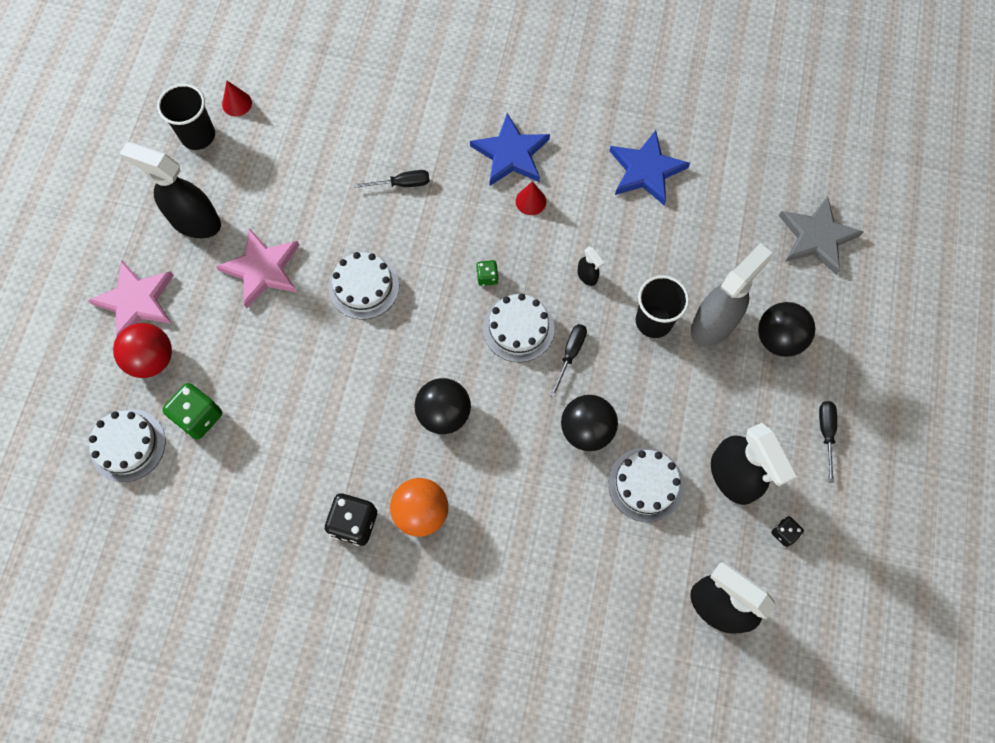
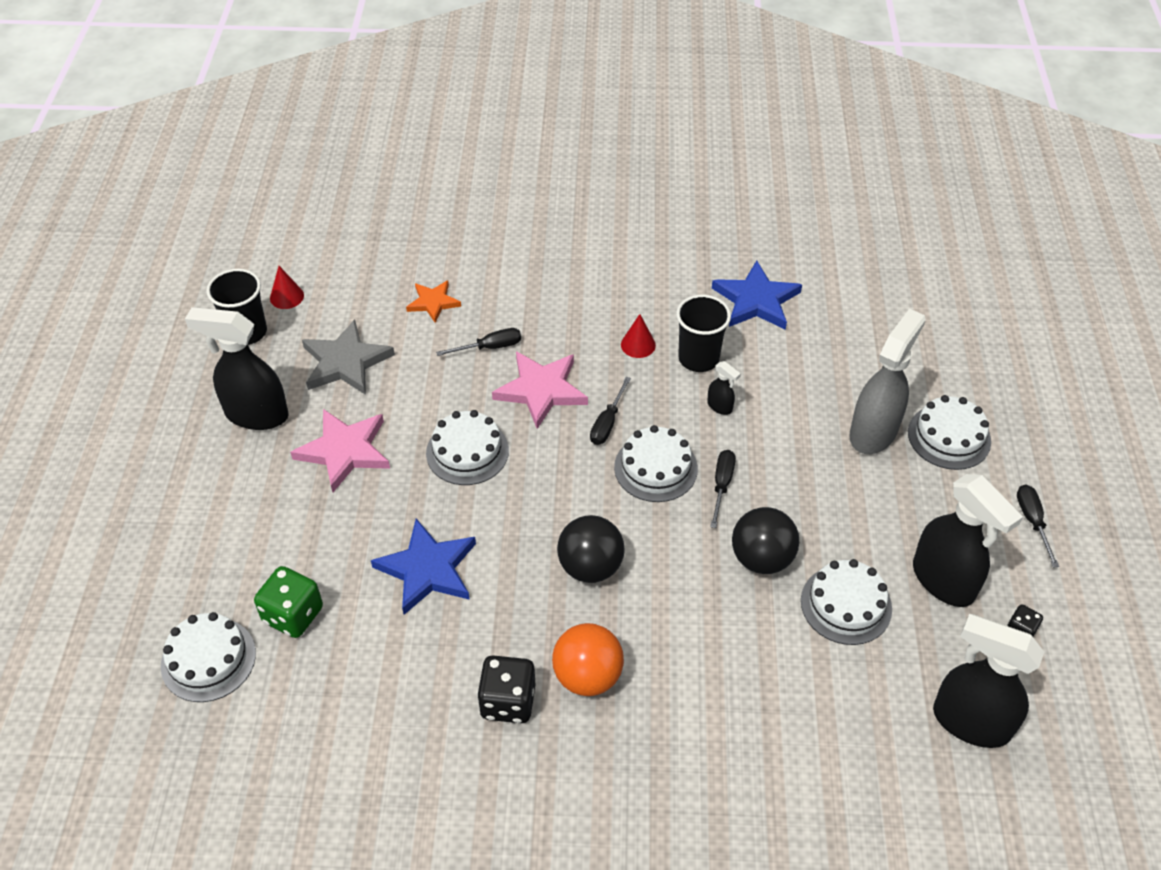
camera: 10 degrees left, 20 degrees down
(136, 301) = (197, 504): pink star -> pink star (541, 390)
(152, 359) = (225, 562): red ball -> none
(361, 129) = (433, 302): none -> orange star
(487, 277) = (607, 423): green dice -> black screwdriver
(511, 154) = (605, 304): blue star -> blue star (428, 569)
(653, 321) = (806, 439): black cup -> black cup (698, 358)
(778, 339) = (949, 437): black ball -> white cake
(816, 237) = (957, 337): grey star -> grey star (345, 362)

